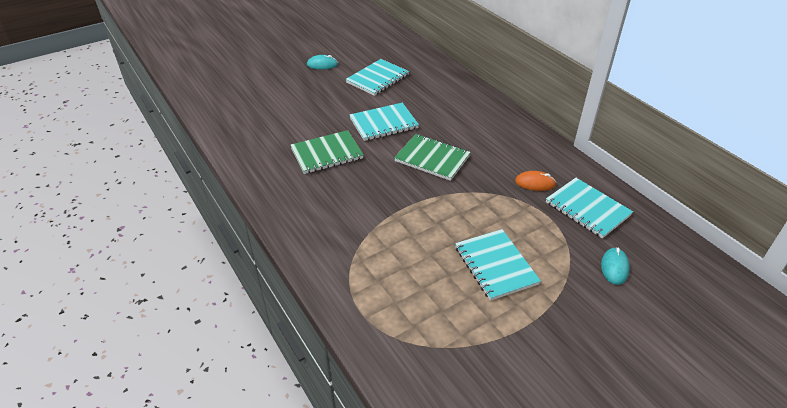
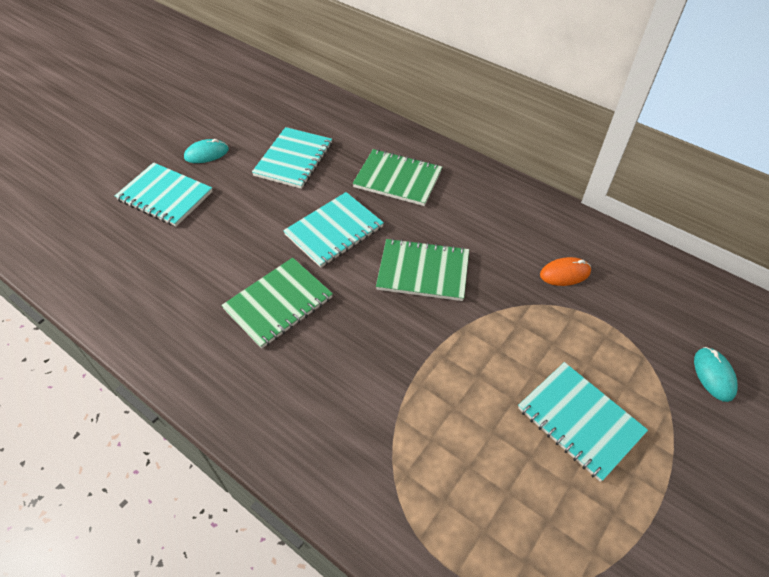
camera: 20 degrees left, 10 degrees up
(443, 104) = (397, 179): none -> green notebook
(587, 209) = (642, 295): turquoise notebook -> turquoise notebook (165, 196)

